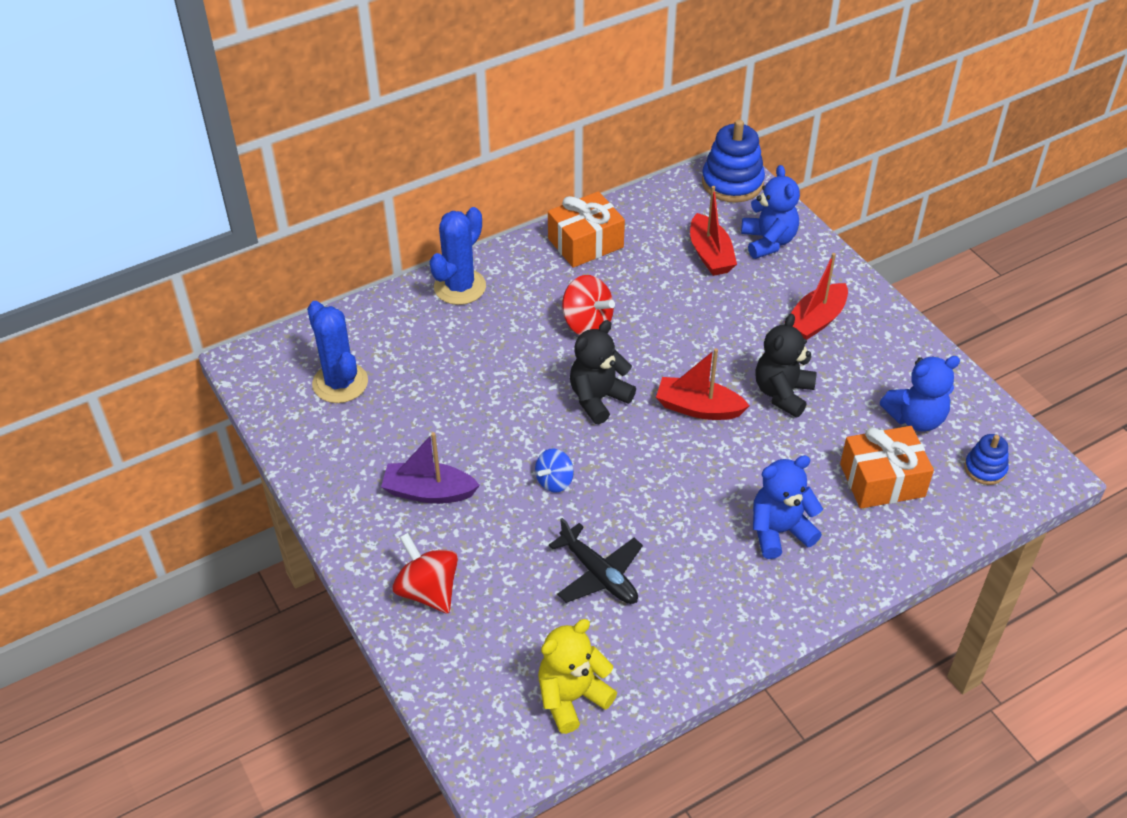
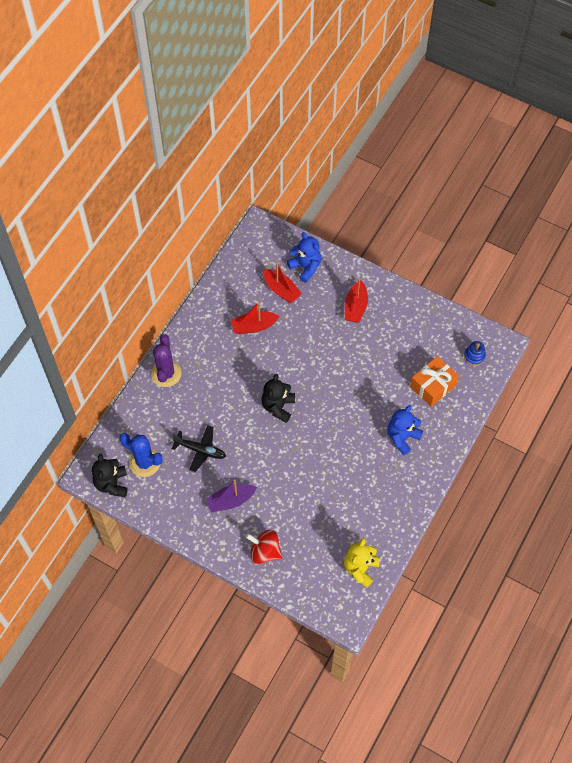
camera: 30 degrees left, 15 degrees up
(460, 287) = (166, 373): blue cactus -> purple cactus
(554, 481) = (286, 464): blue spinning top -> none
(585, 243) = (213, 313): orange gift -> none
(587, 324) = (245, 365): red spinning top -> none
(599, 574) = (336, 502): black plane -> black plane (200, 450)
(698, 408) = (328, 388): red boat -> red boat (254, 326)
(732, 183) = (265, 235): blue stacking toy -> none
(782, 393) = (363, 359): black teddy bear -> black teddy bear (112, 484)
(915, 418) = (430, 343): blue teddy bear -> none

